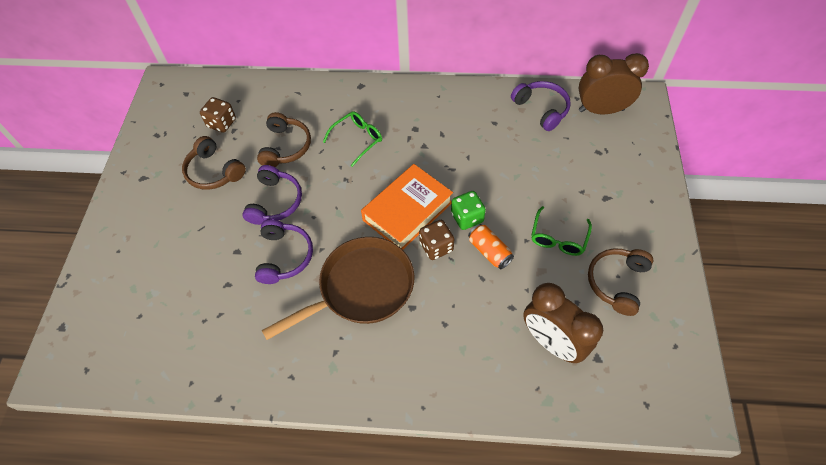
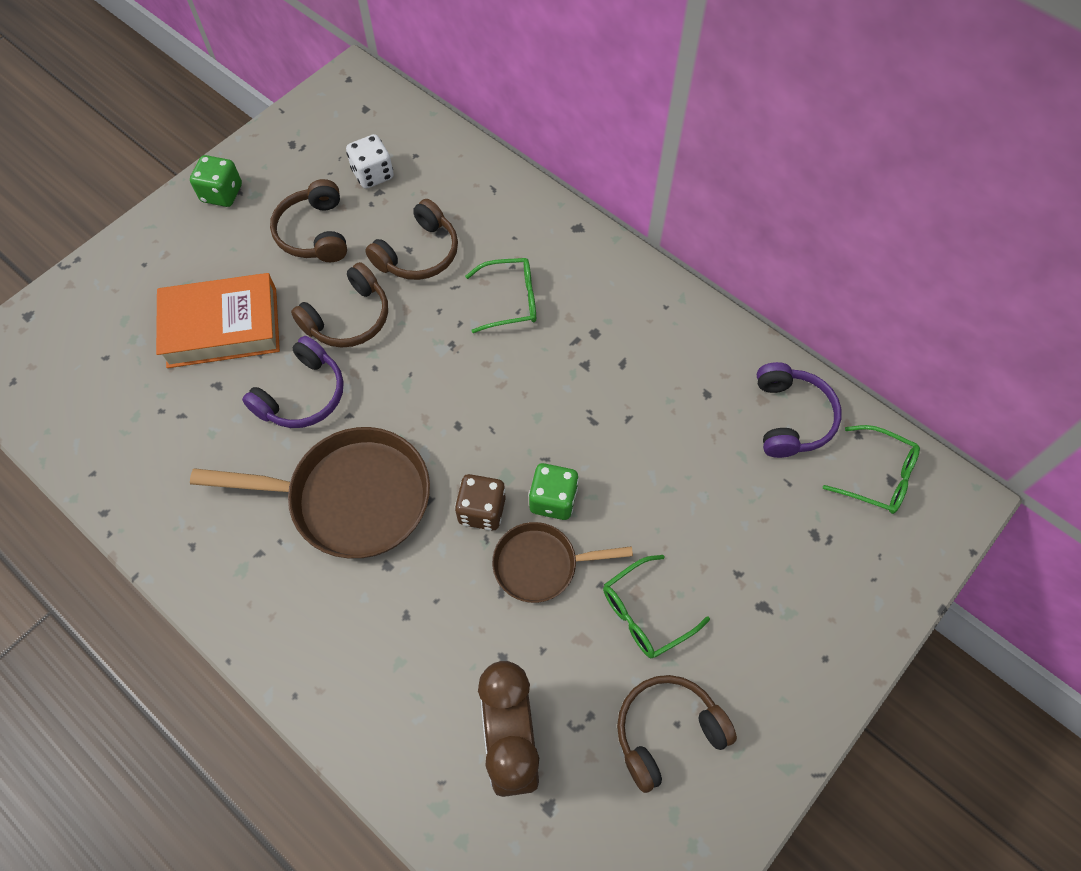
camera: 35 degrees right, 5 degrees up
(135, 184) = (222, 193): none -> green dice
(221, 123) = (373, 174): brown dice -> white dice
(275, 202) = (348, 318): purple headphones -> brown headphones
(407, 211) = (488, 439): orange book -> orange book (222, 327)
(489, 251) = (541, 565): orange can -> brown pan
(601, 110) = (877, 476): brown clock -> green glasses

